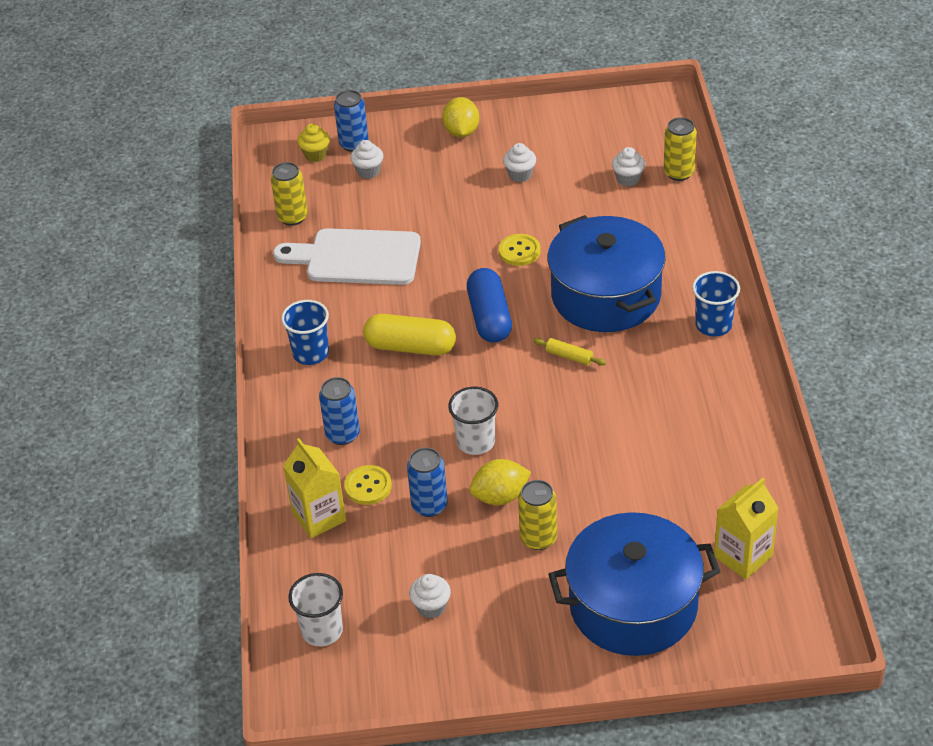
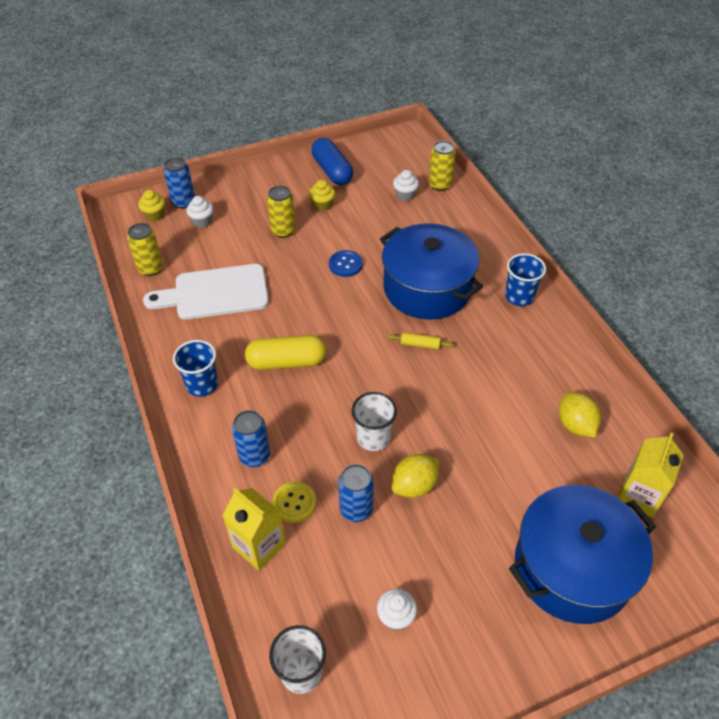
camera: 20 degrees left, 5 degrees up
(461, 132) = (265, 180): yellow lemon -> yellow lemon (575, 425)
(489, 317) = (342, 323): blue capsule -> blue capsule (332, 171)
(519, 251) = (345, 264): yellow button -> blue button
(520, 175) = (322, 205): white cupcake -> yellow cupcake
(538, 538) = (463, 519): yellow can -> yellow can (283, 231)

